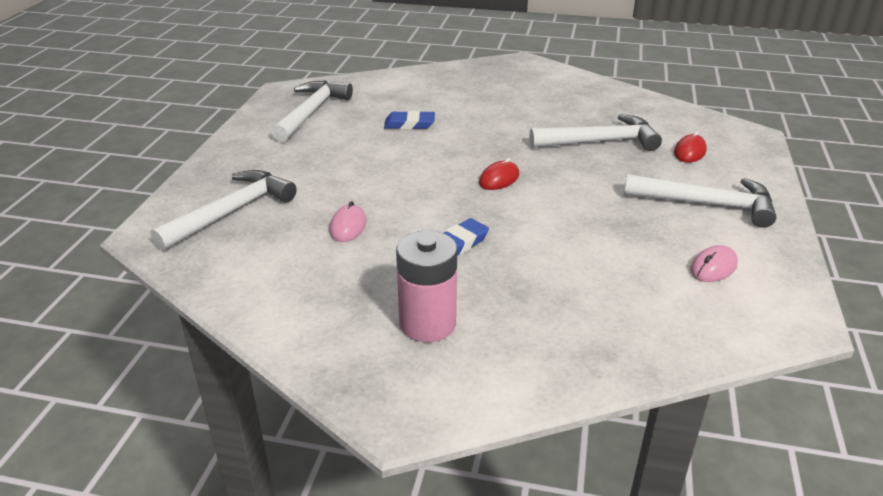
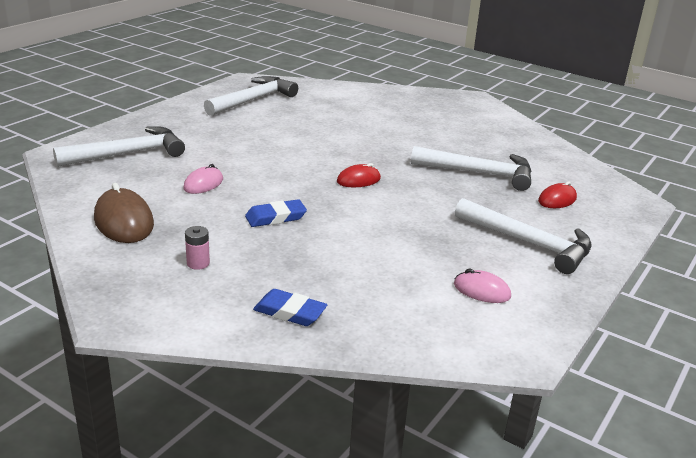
camera: 20 degrees right, 5 degrees down
(302, 298) = (123, 221): none -> brown mouse
(409, 124) = (324, 124): blue eraser -> blue eraser (290, 312)
(427, 323) = (198, 263): pink battery -> pink battery, size x0.46
(713, 267) = (481, 291): pink mouse -> pink mouse turned 45 degrees clockwise

